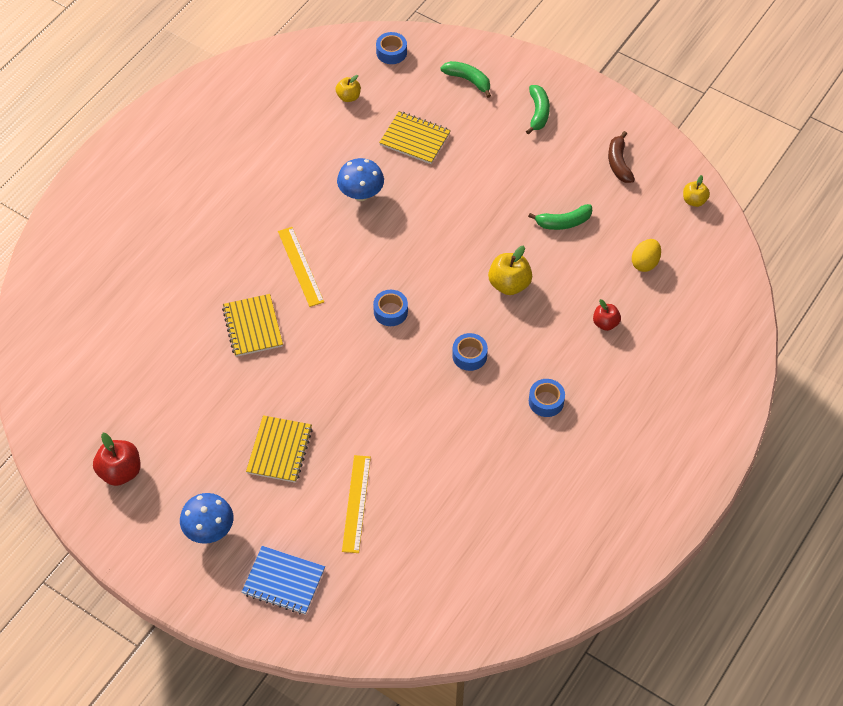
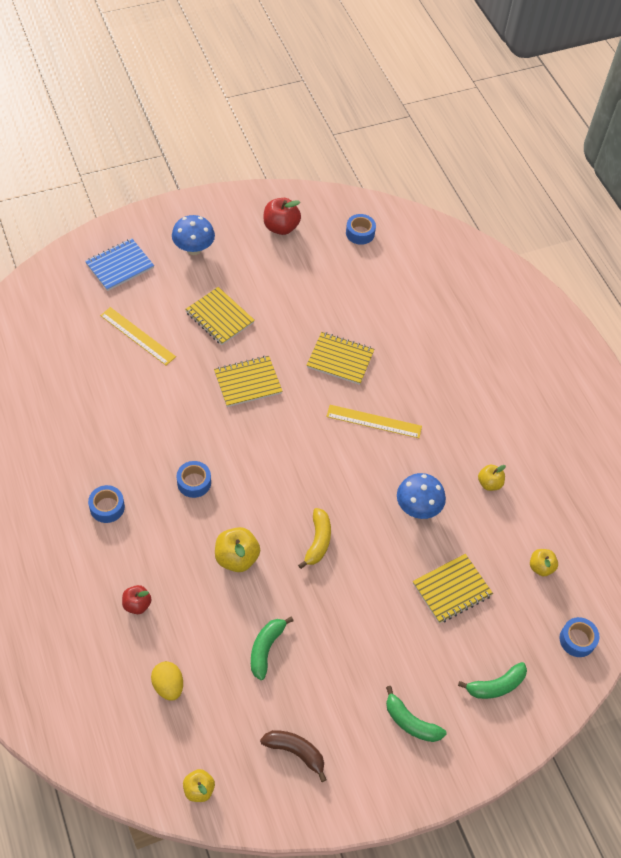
camera: 120 degrees right, 0 degrees up
(298, 161) = (489, 483): none -> yellow apple
(336, 381) = (248, 382): none -> yellow notebook
(390, 312) = (280, 455): blue tape -> blue tape (360, 233)
(448, 241) = (318, 541): none -> yellow banana

